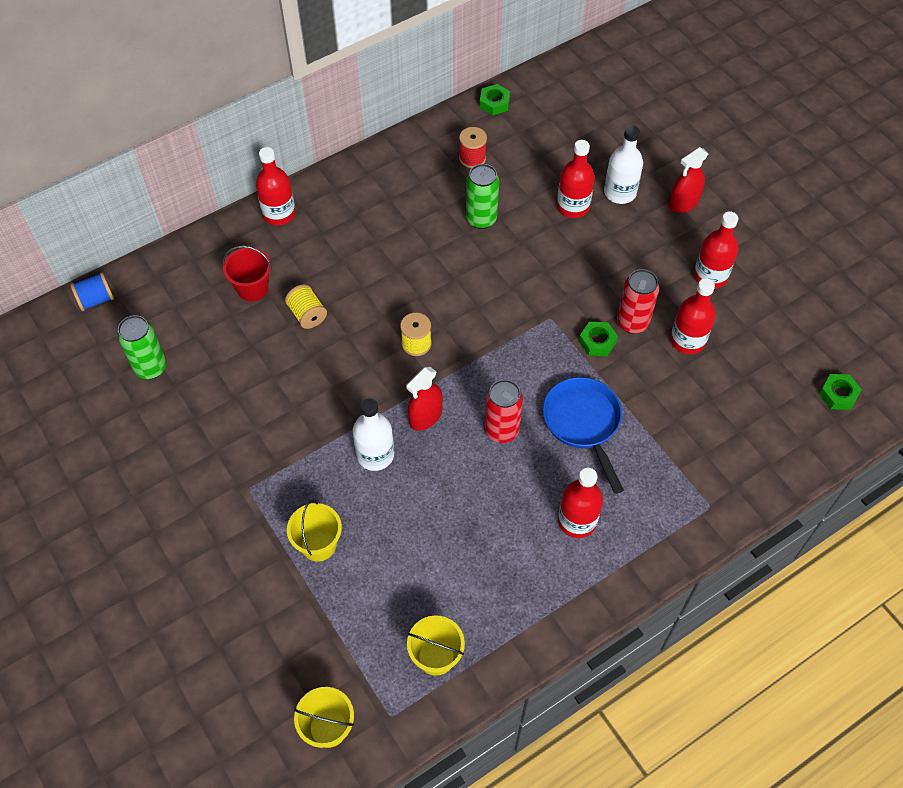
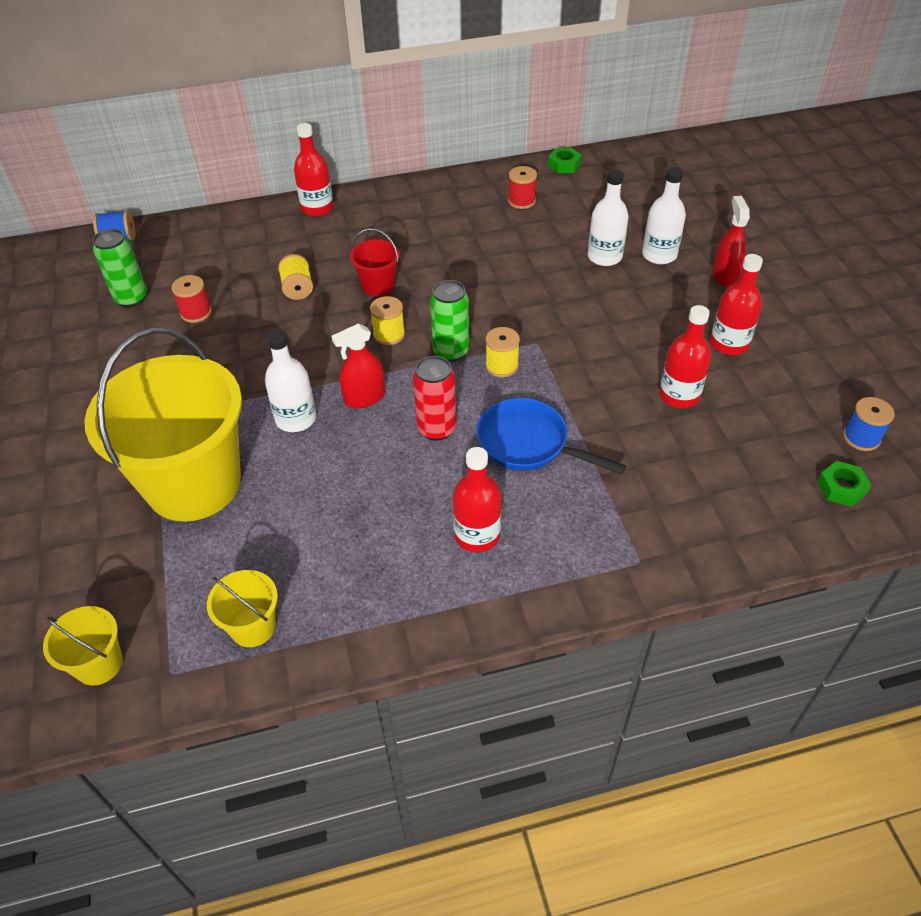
camera: 20 degrees right, 10 degrees down
(223, 367) = (196, 312): none -> red spool
(252, 288) = (260, 258): red bucket -> red bucket (378, 286)
(318, 544) = (194, 484): yellow bucket -> yellow bucket, size x2.36
(481, 219) = (506, 249): green can -> green can (451, 352)
(530, 350) = (501, 366): none -> yellow spool
(573, 206) = (604, 257): red bottle -> white bottle
(583, 423) = (528, 444): blue pan -> blue pan turned 60 degrees counterclockwise
(597, 342) = (578, 374): green nut -> none
(632, 322) = (624, 366): red can -> none
(683, 203) = (724, 276): red spray bottle -> red spray bottle turned 105 degrees clockwise
(840, 343) = (861, 438): none -> blue spool

